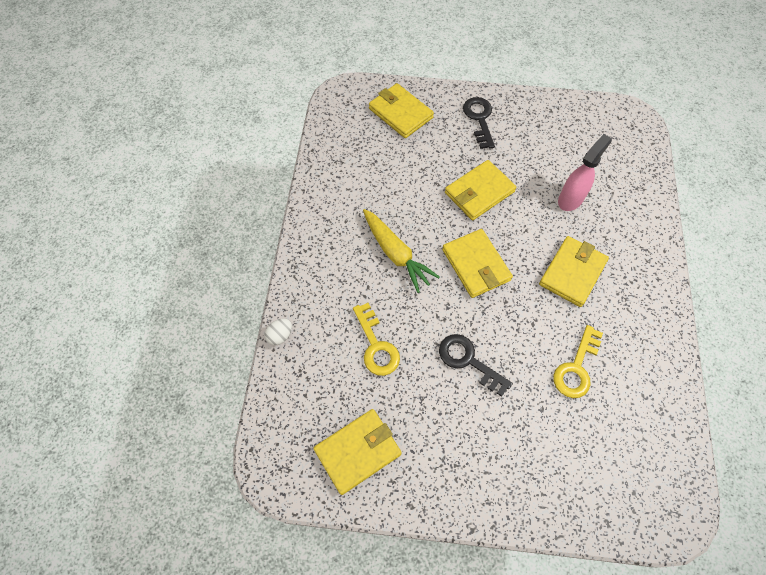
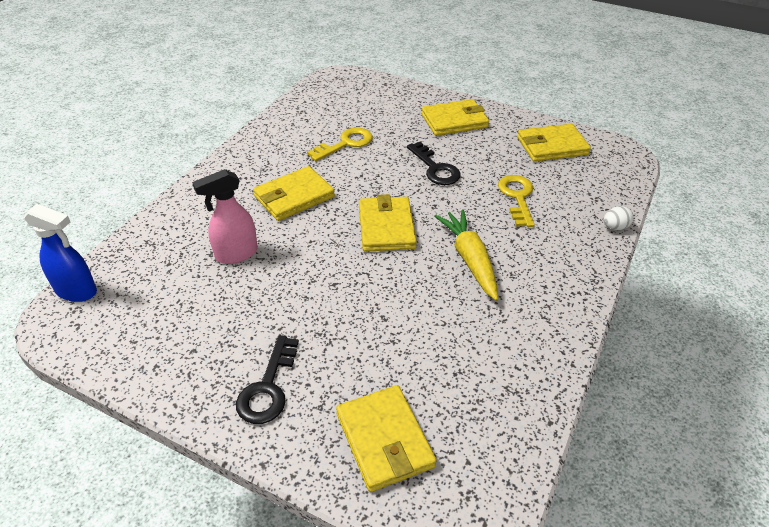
camera: 160 degrees left, 20 degrees down
(479, 192) = (336, 291): yellow wallet -> yellow wallet (454, 121)
(645, 137) = (77, 291): none -> blue spray bottle

